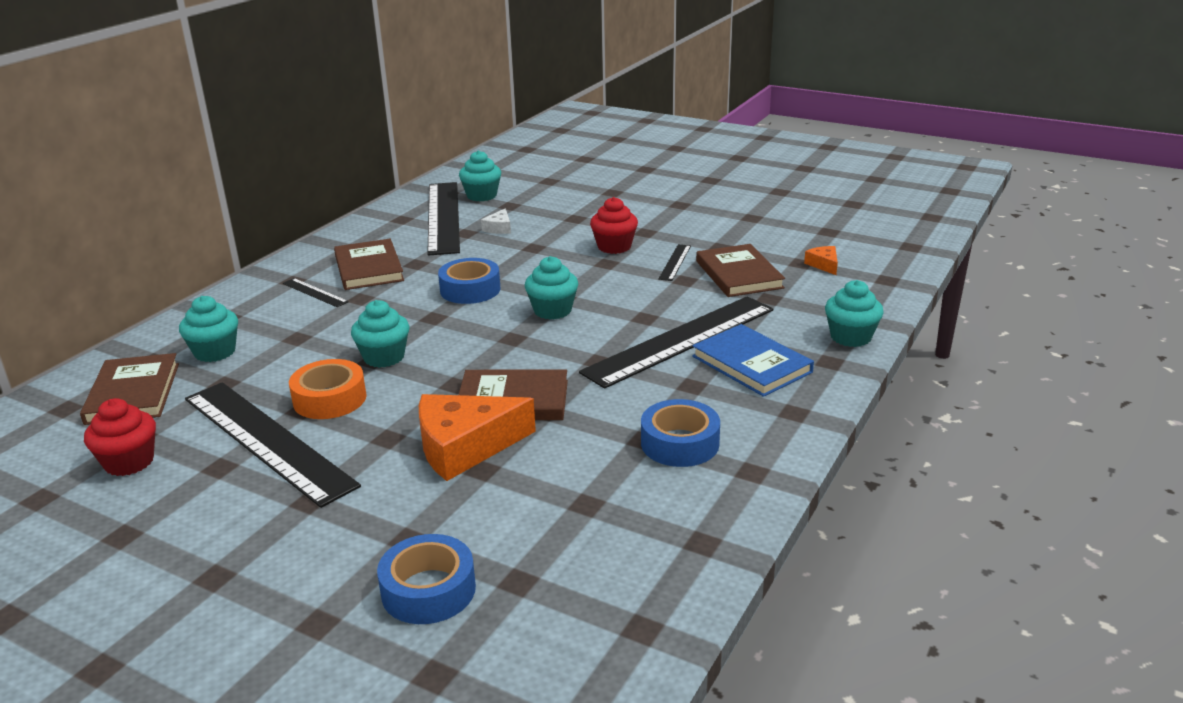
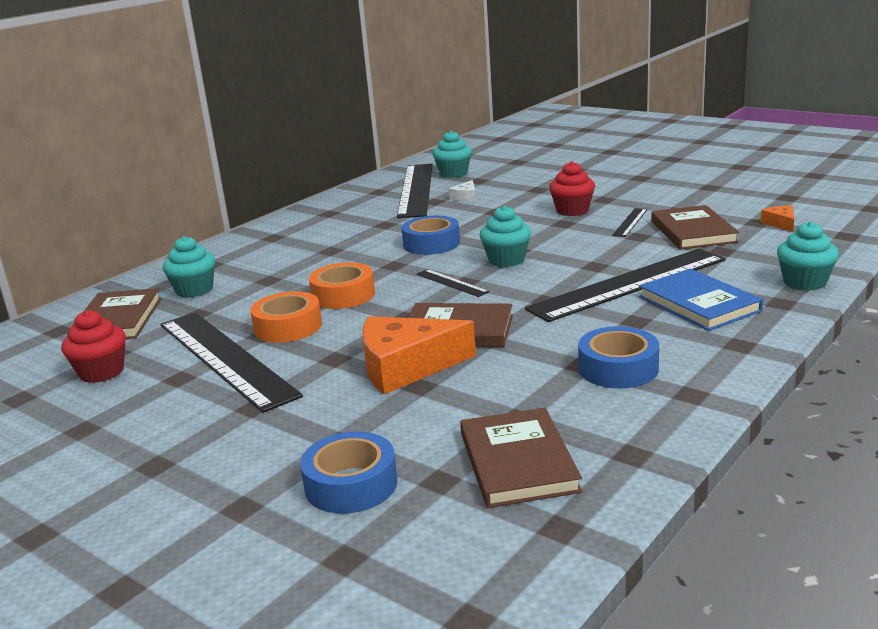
camera: 10 degrees right, 5 degrees down
(315, 292) = (291, 246): black ruler -> black ruler (452, 283)
(369, 268) = (342, 228): brown book -> brown book (518, 462)
(384, 357) = (343, 295): turquoise cupcake -> orange tape

